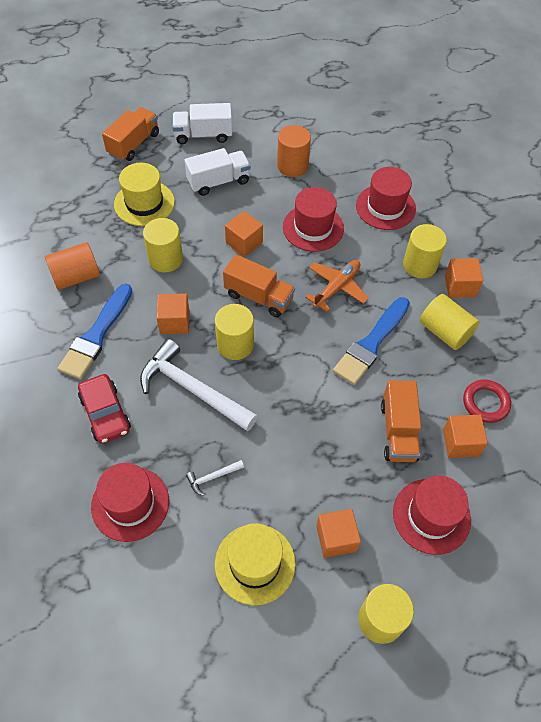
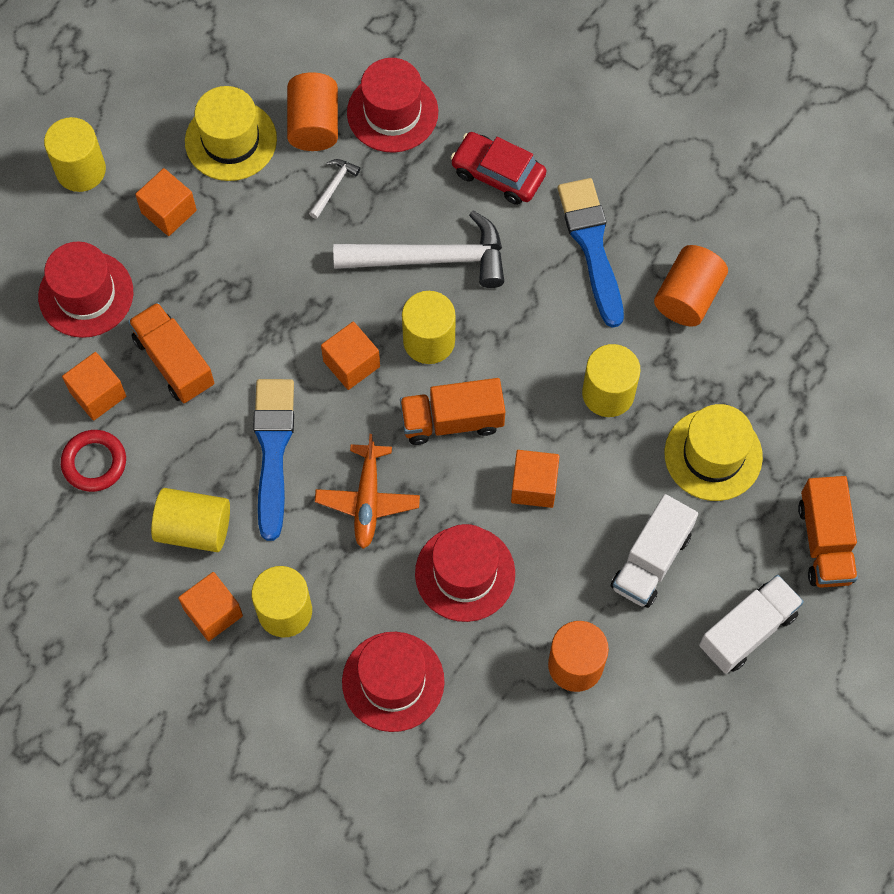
camera: 145 degrees right, 10 degrees up
(174, 322) = (521, 320): orange cube -> orange cube (351, 364)
(189, 533) = (314, 124): none -> orange cylinder

